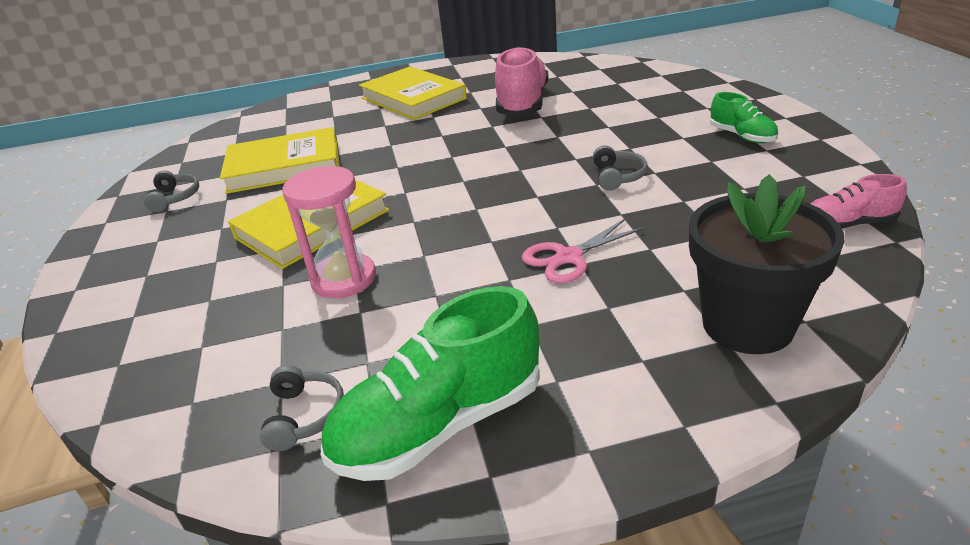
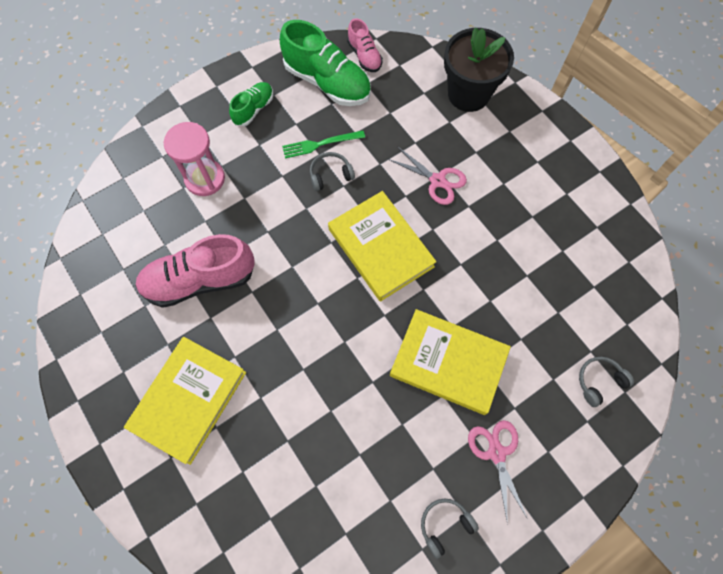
camera: 115 degrees left, 35 degrees up
(190, 238) = (496, 453): none -> pink scissors
(284, 166) = (364, 452): yellow book -> yellow book (380, 248)
(304, 415) = (608, 261): grey headphones -> grey headphones (599, 381)
(343, 279) = (502, 302): pink hourglass -> pink hourglass (205, 179)
(440, 425) = (584, 200): green shoe -> green shoe (327, 82)
(671, 174) = (320, 144): none -> green fork

